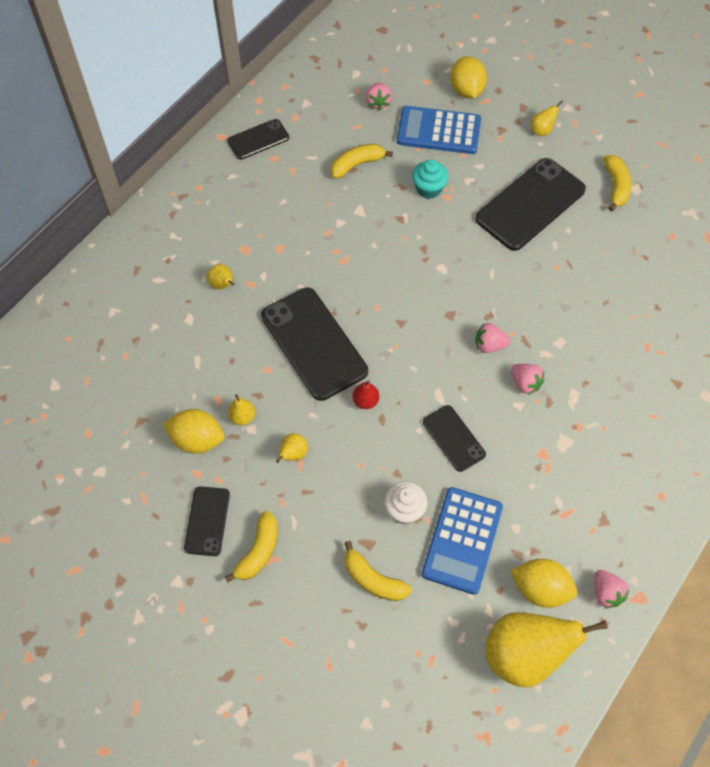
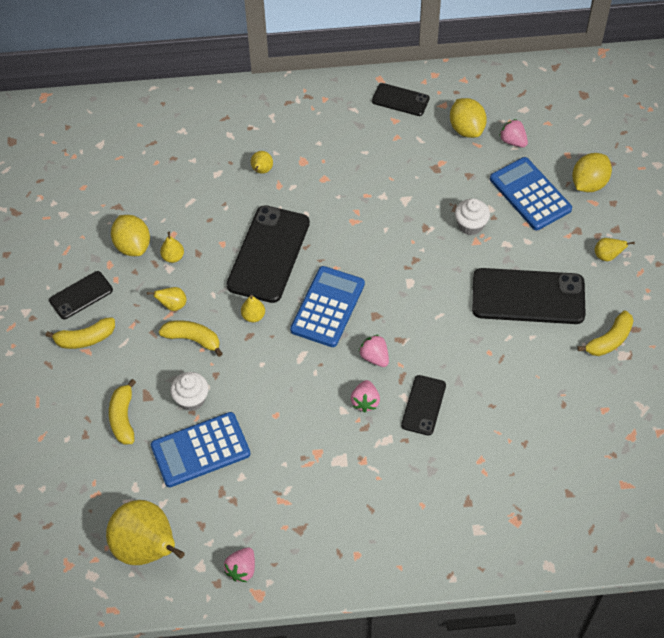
camera: 50 degrees right, 5 degrees down
(357, 164) = (443, 169): yellow banana -> yellow banana (192, 339)
(365, 401) = (253, 316): red pear -> yellow pear
(378, 103) = (513, 141): pink strawberry -> pink strawberry turned 90 degrees clockwise
(409, 341) = (327, 307): none -> blue calculator
(428, 189) = (470, 225): turquoise cupcake -> white cupcake
(453, 438) = (275, 389): black phone -> black phone (423, 405)
(540, 589) = (207, 524): yellow lemon -> yellow lemon (466, 129)

